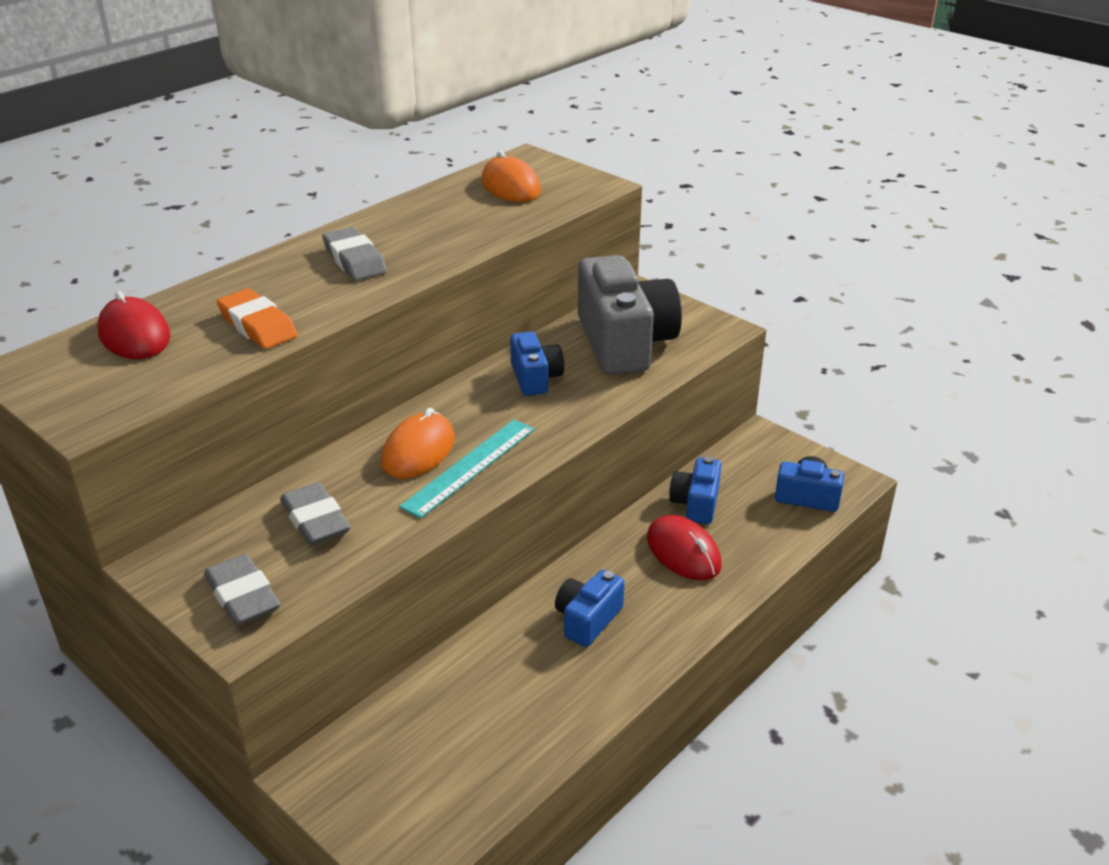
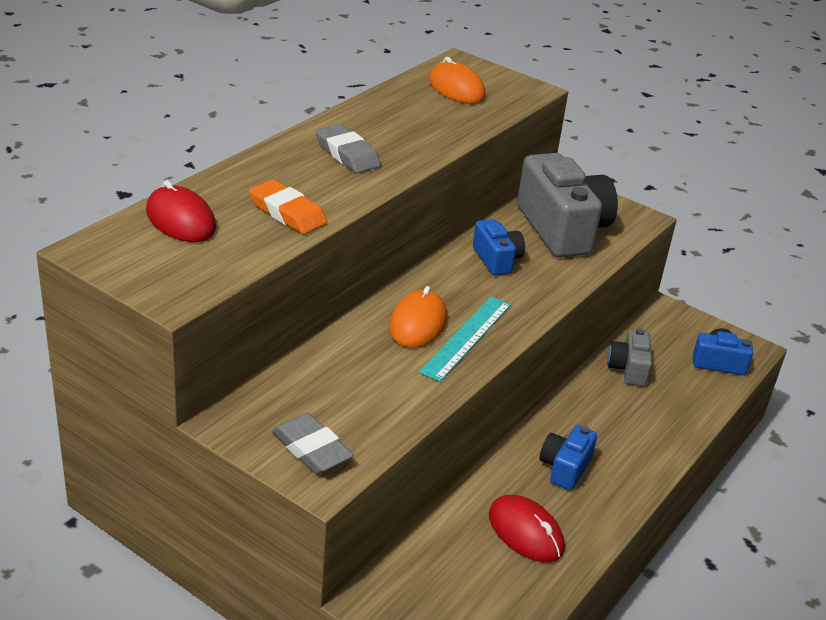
camera: 10 degrees left, 0 degrees up
(315, 520) = (350, 384): grey eraser -> none
(683, 552) = (629, 410): red mouse -> red mouse (525, 532)
(696, 503) = (628, 369): blue camera -> grey camera

